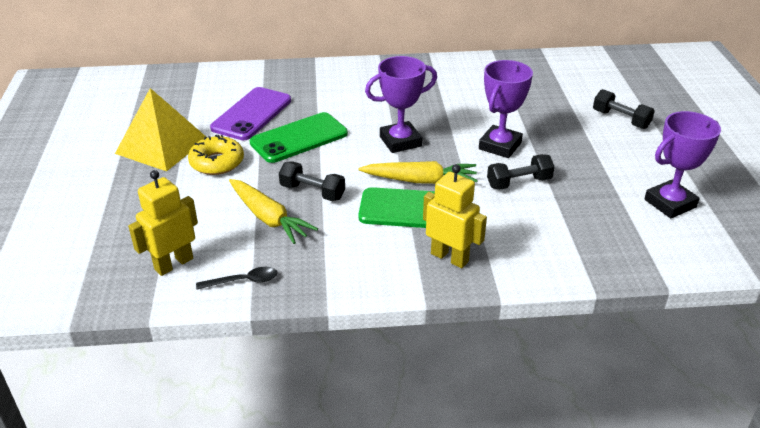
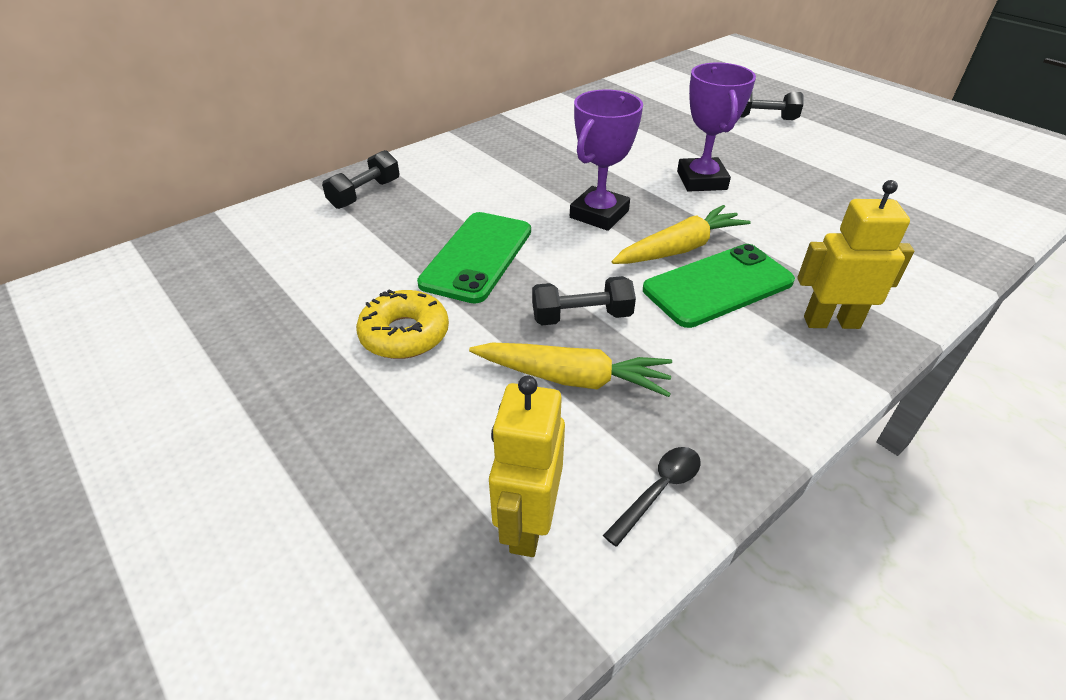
camera: 35 degrees left, 5 degrees up
(162, 145) = (289, 346): yellow pyramid -> none
(251, 114) = (375, 251): purple phone -> none
(519, 183) = (772, 210): black dumbbell -> black dumbbell (365, 194)
(670, 203) = (912, 177): purple trophy -> none

